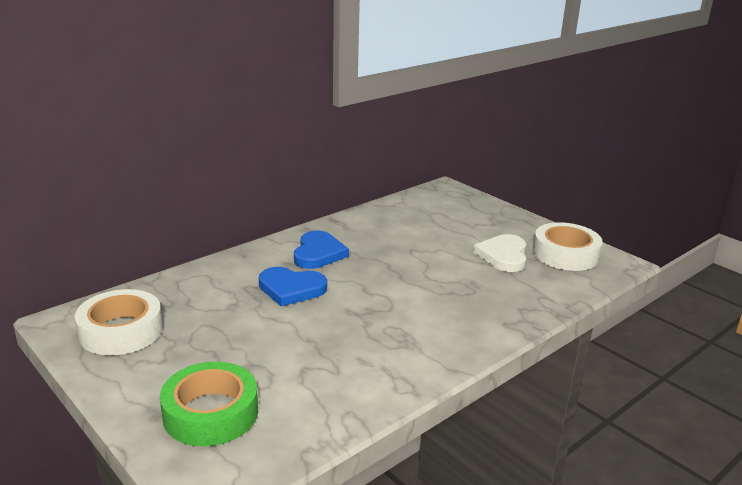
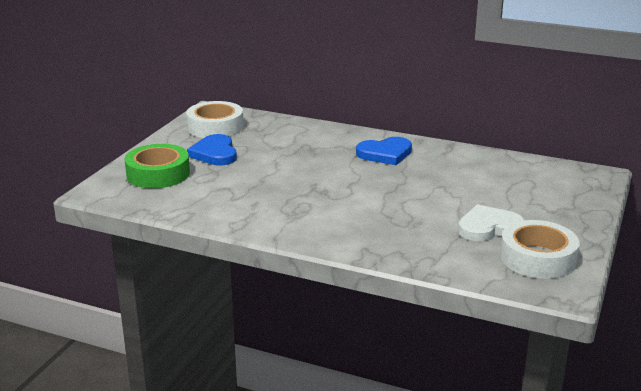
camera: 65 degrees right, 0 degrees up
(291, 289) = (321, 158): blue heart -> blue heart (215, 153)

